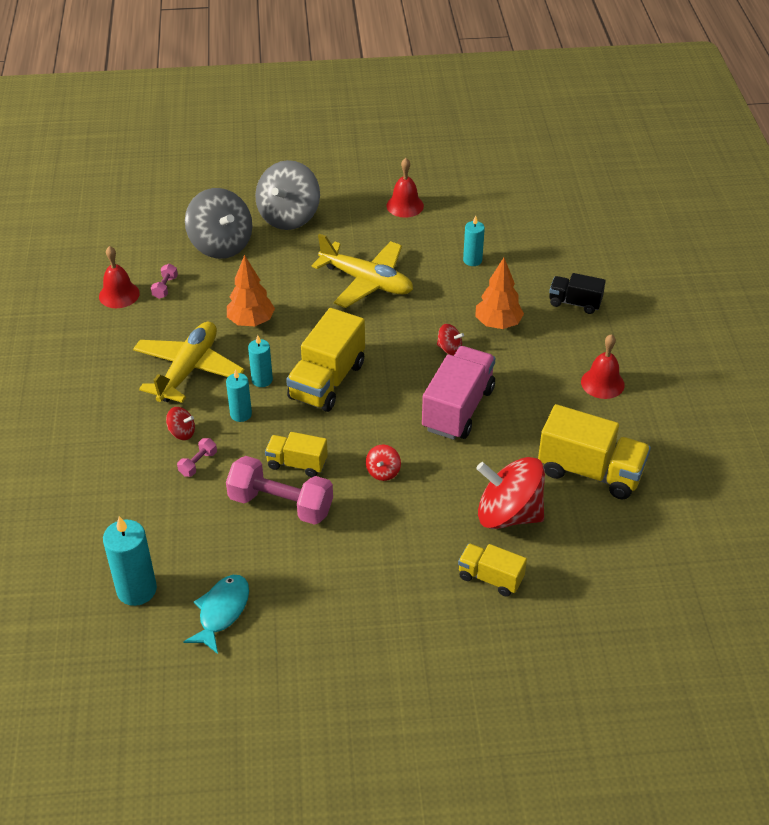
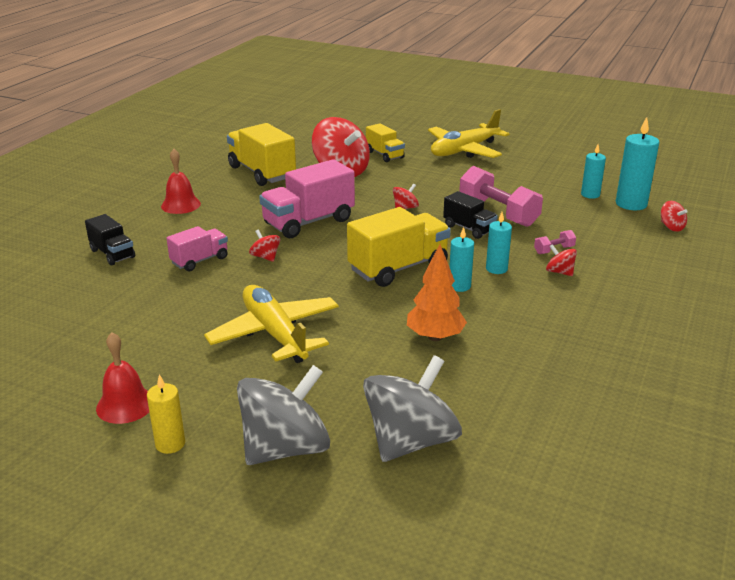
camera: 150 degrees left, 15 degrees down
(83, 557) = (671, 227): none -> red spinning top
(119, 294) = (585, 421): red bell -> none
(165, 287) = (518, 409): pink dumbbell -> none
(188, 370) = (530, 315): yellow plane -> yellow plane (464, 150)
(221, 245) = (410, 441): grey spinning top -> grey spinning top turned 45 degrees clockwise
(222, 611) = (571, 183): turquoise fish -> none
(297, 464) = (469, 228): yellow truck -> black truck
(354, 197) = (170, 444): none -> yellow candle
(472, 260) = (143, 316): turquoise candle -> turquoise candle (590, 194)
(498, 324) = (200, 260): orange tree -> pink truck

